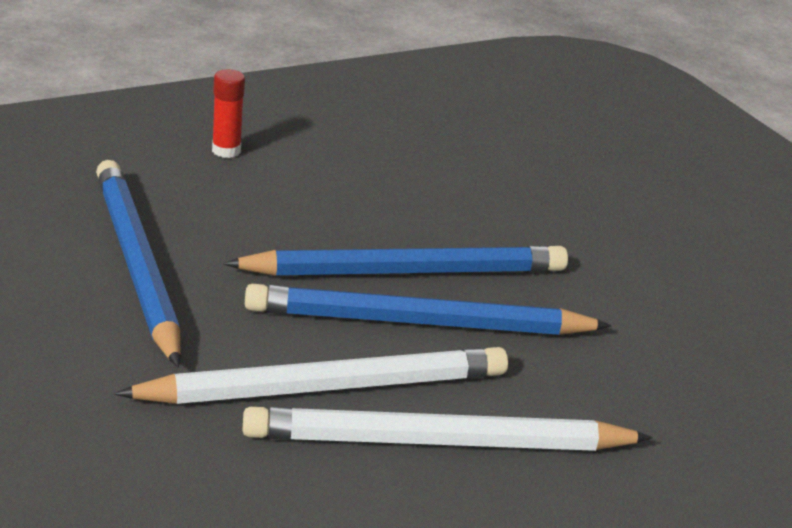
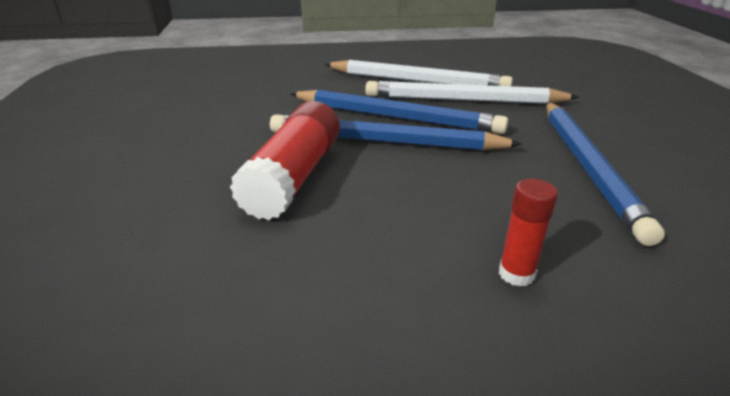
camera: 155 degrees left, 0 degrees up
(470, 209) = (294, 177): none -> red glue stick

